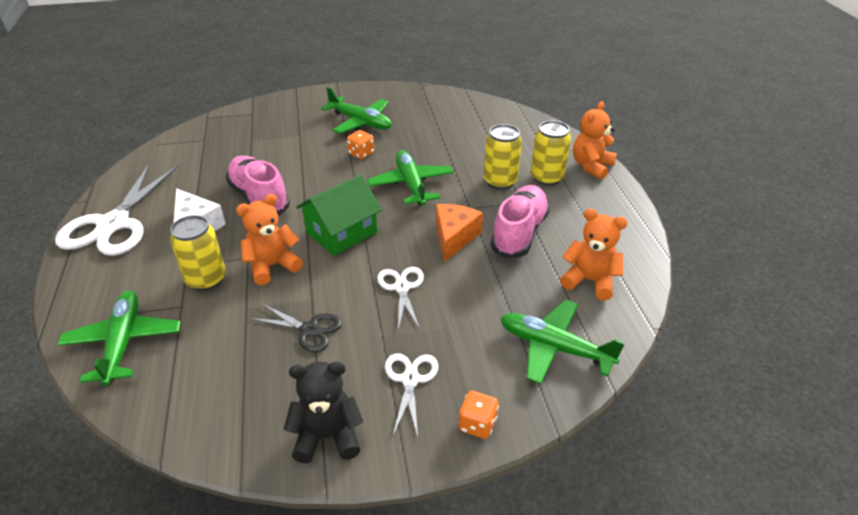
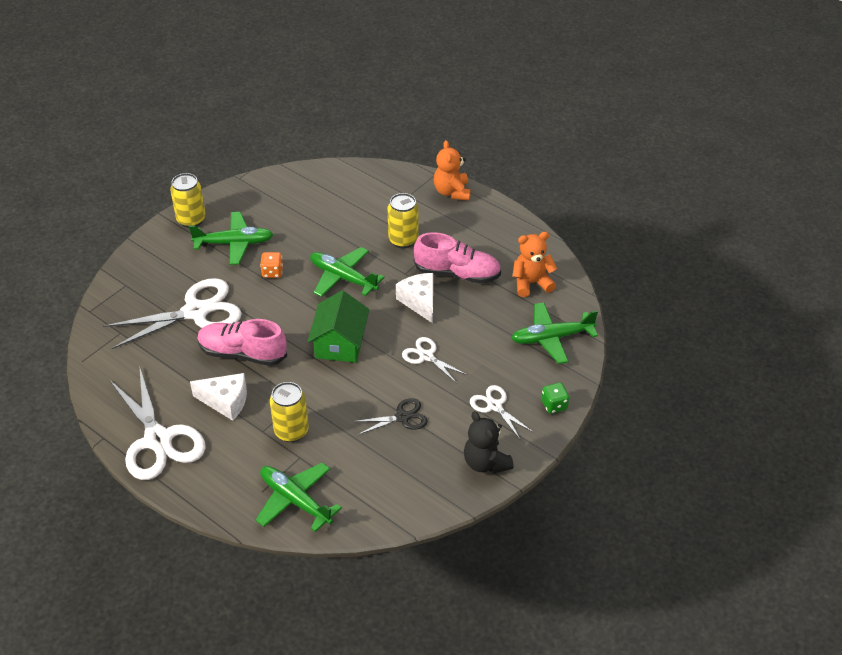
camera: 40 degrees left, 5 degrees up
(270, 152) = (196, 312): none -> white scissors
(272, 266) = (323, 394): orange teddy bear -> none
(327, 436) = (485, 463): black teddy bear -> black teddy bear turned 75 degrees counterclockwise
(454, 237) = (419, 302): orange cheese -> white cheese
(477, 424) = (554, 405): orange dice -> green dice
(519, 233) = (457, 274): pink shoe -> pink shoe turned 120 degrees clockwise
(546, 178) = (431, 219): yellow can -> yellow can (191, 220)

